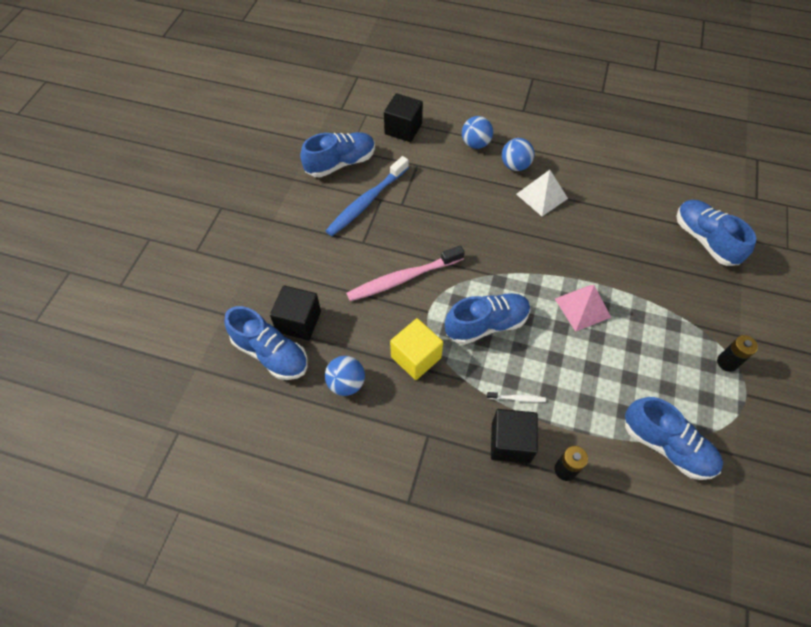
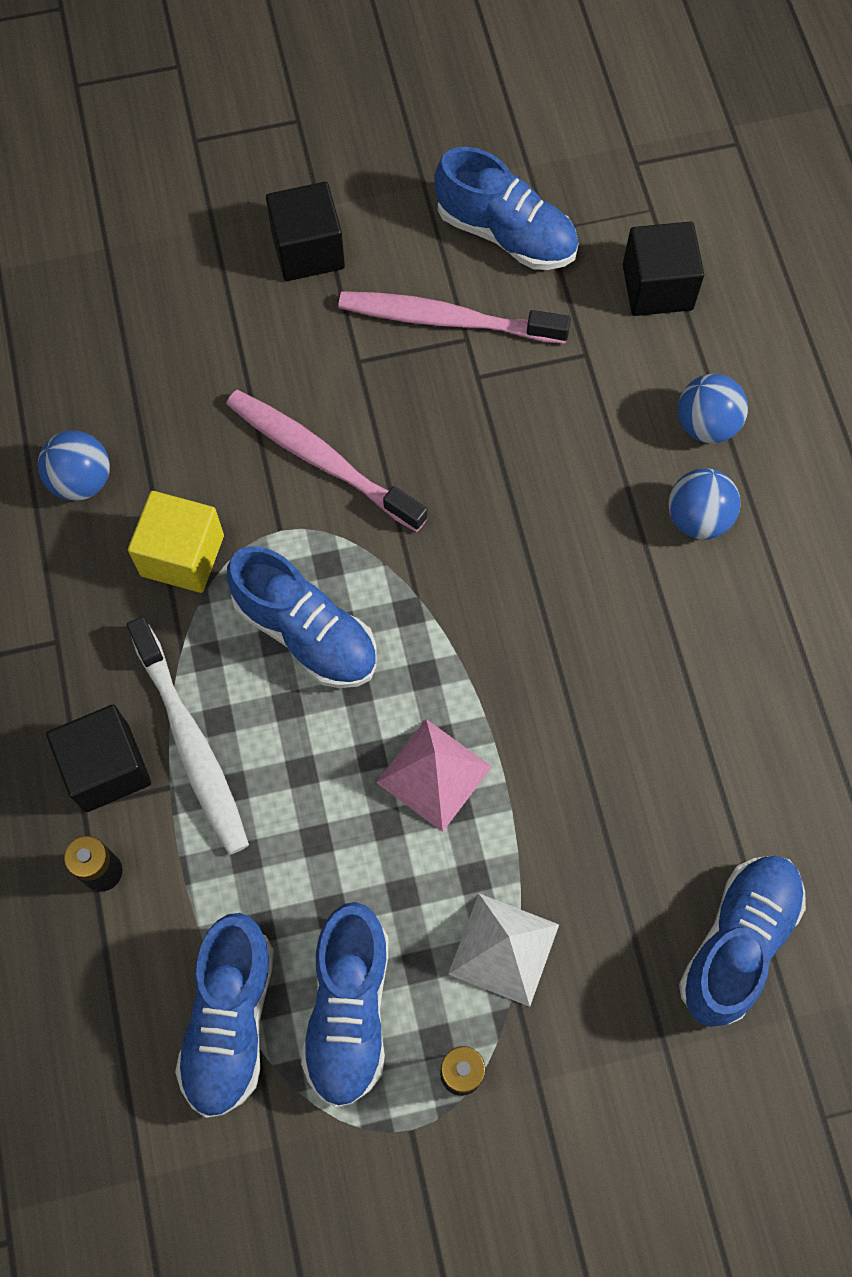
camera: 60 degrees right, 10 degrees up
(271, 353) = (74, 350): blue shoe -> blue shoe (349, 1009)
(299, 321) = (151, 355): black cube -> black cube (308, 250)
(366, 202) = (447, 320): blue toothbrush -> pink toothbrush
(517, 398) = (191, 743): white toothbrush -> white toothbrush, size x2.37
(542, 196) = (652, 598): white pyramid -> white pyramid (503, 949)

